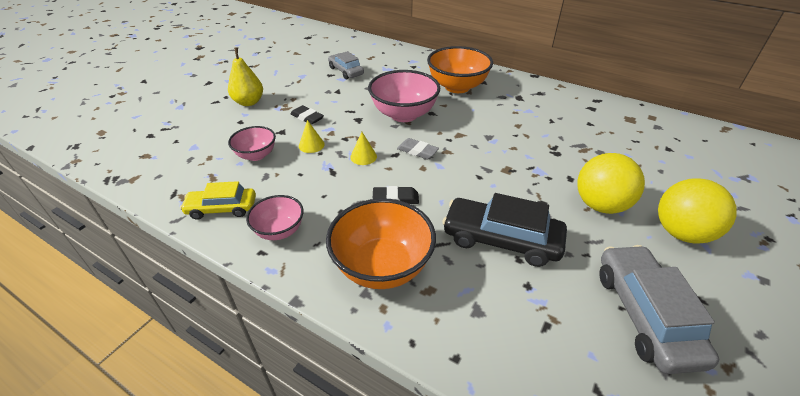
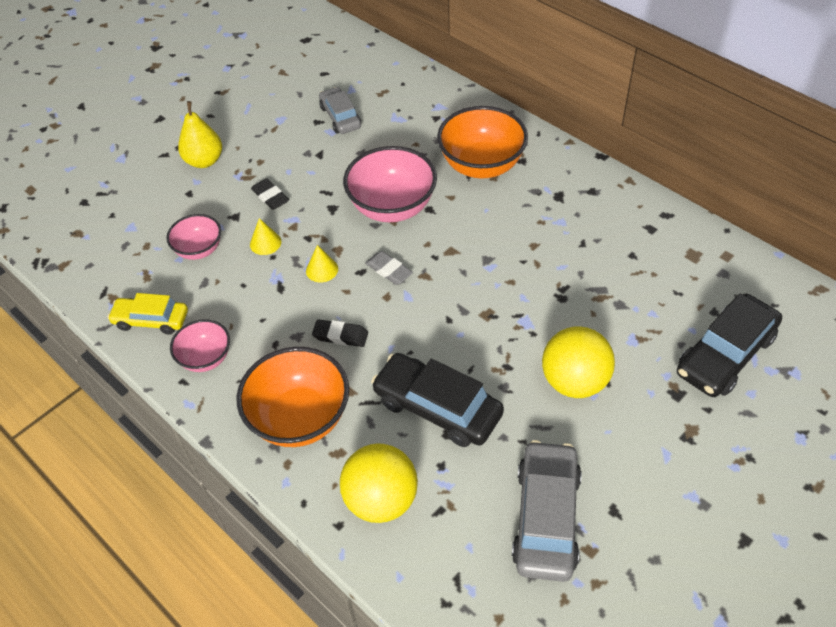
camera: 15 degrees right, 10 degrees up
(681, 233) = (648, 433): yellow ball -> yellow ball (381, 500)
(696, 173) = (725, 354): none -> black car

